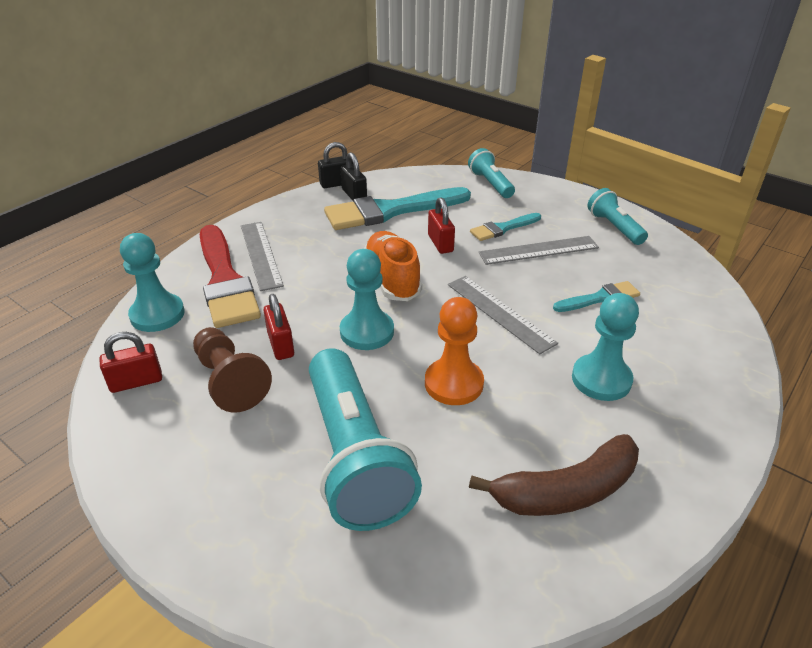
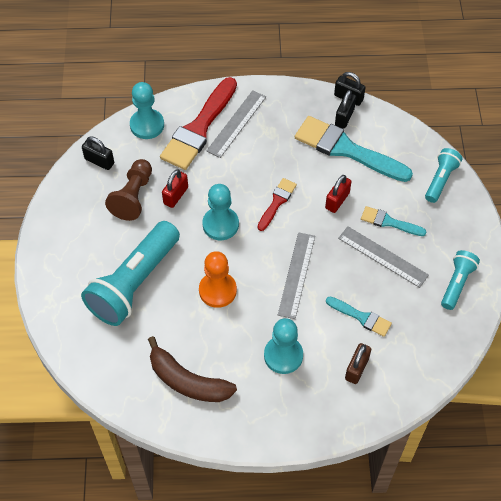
camera: 50 degrees right, 20 degrees up
(136, 382) = (99, 161): red padlock -> black padlock
(392, 279) = (277, 202): orange shoe -> red brush
(666, 334) = (357, 368): none -> brown padlock

